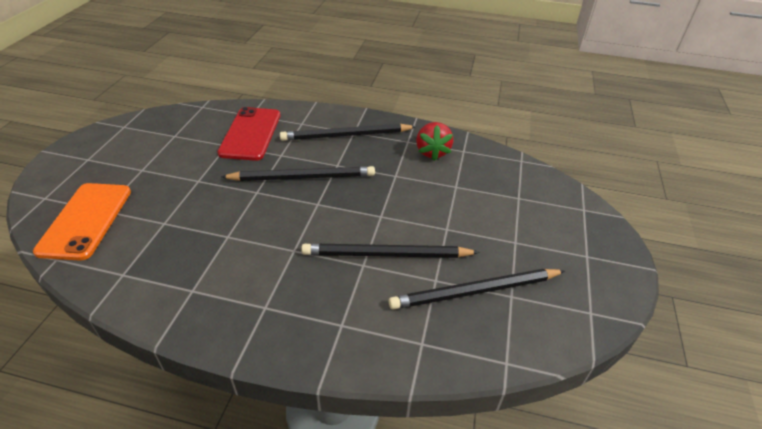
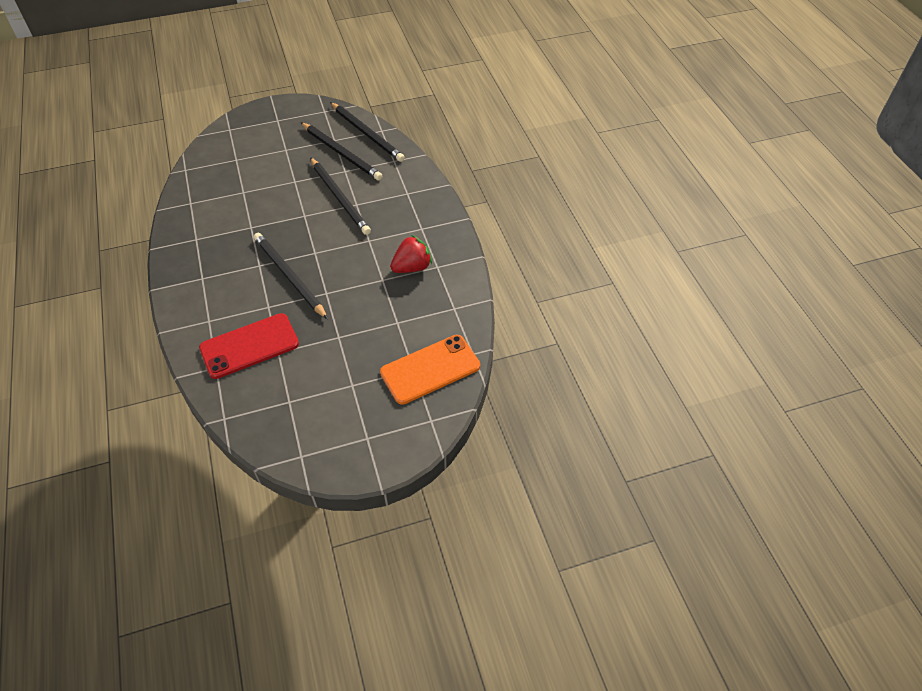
camera: 120 degrees left, 10 degrees up
(346, 135) = (211, 280): black pencil -> black pencil (367, 134)
(432, 152) = (204, 219): red strawberry -> red strawberry (412, 267)

